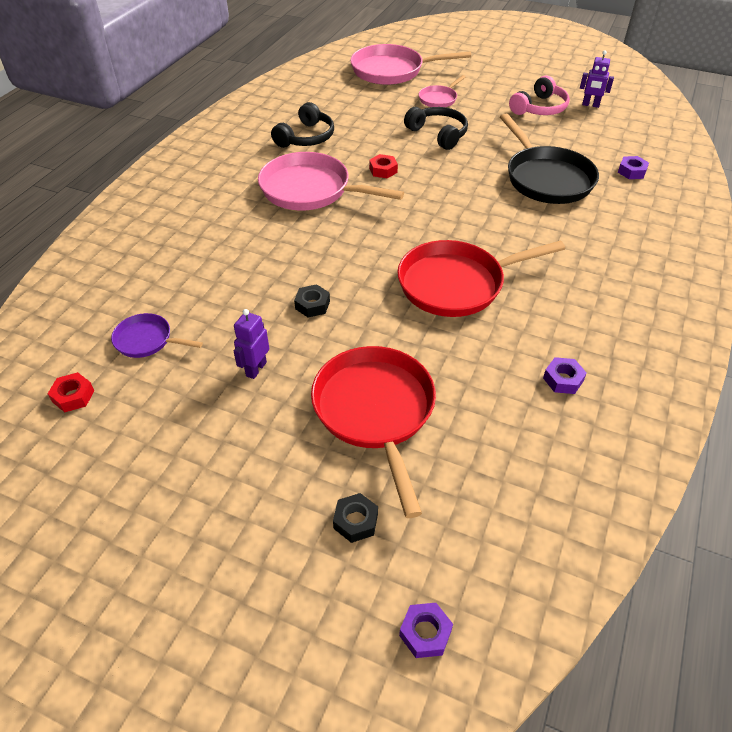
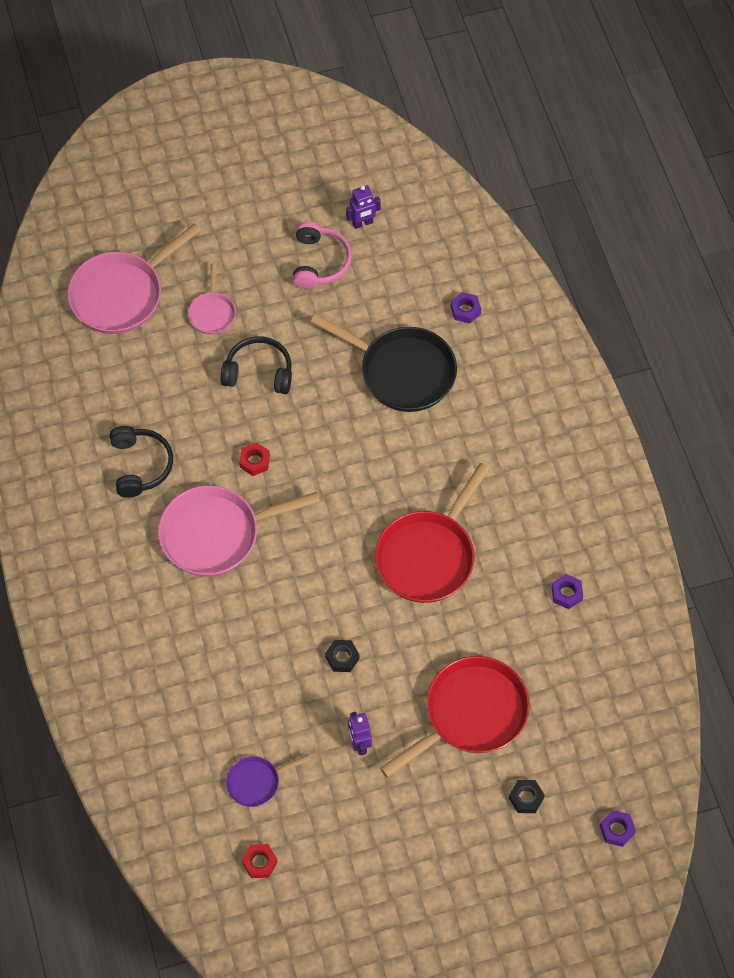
camera: 40 degrees left, 15 degrees up
(375, 412) = (470, 714): red pan -> red pan turned 105 degrees clockwise

